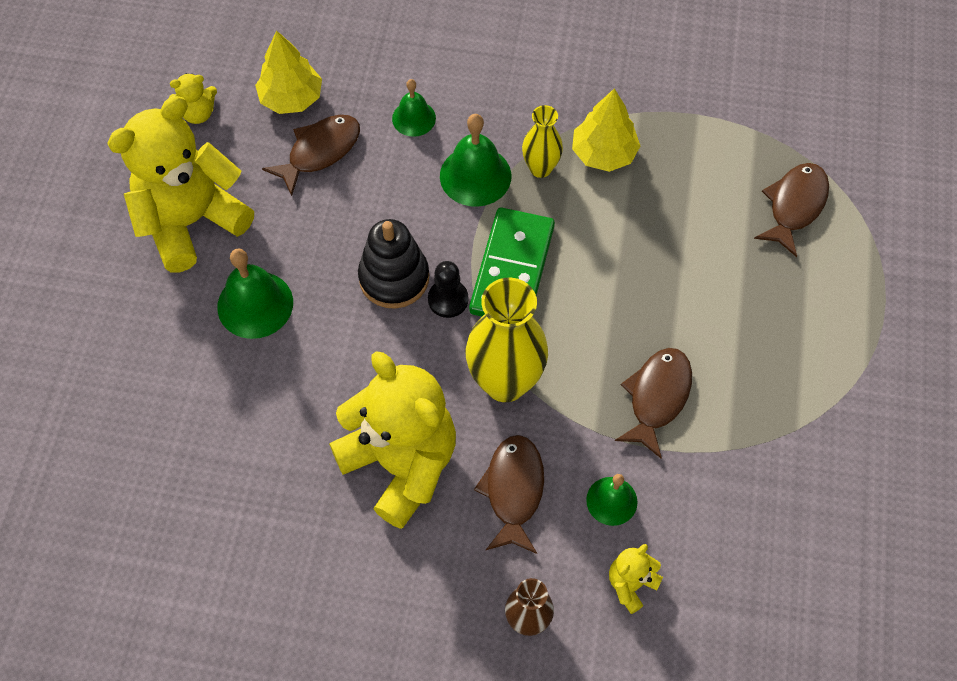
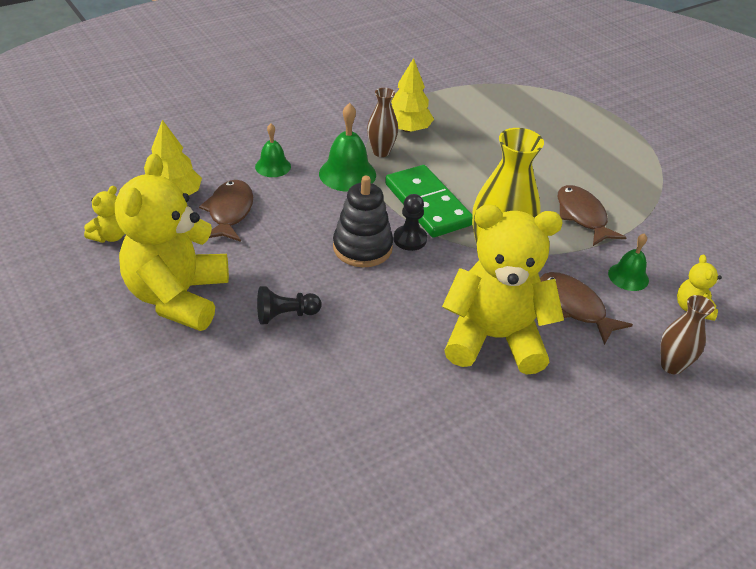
camera: 45 degrees left, 20 degrees down
(255, 304) = (285, 315): green bell -> black pawn
(540, 168) = (381, 152): yellow vase -> brown vase
(794, 206) = (530, 104): brown fish -> none

